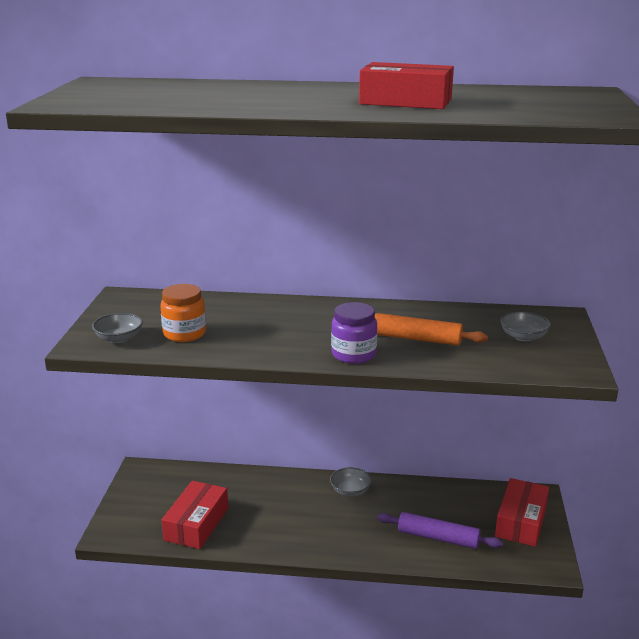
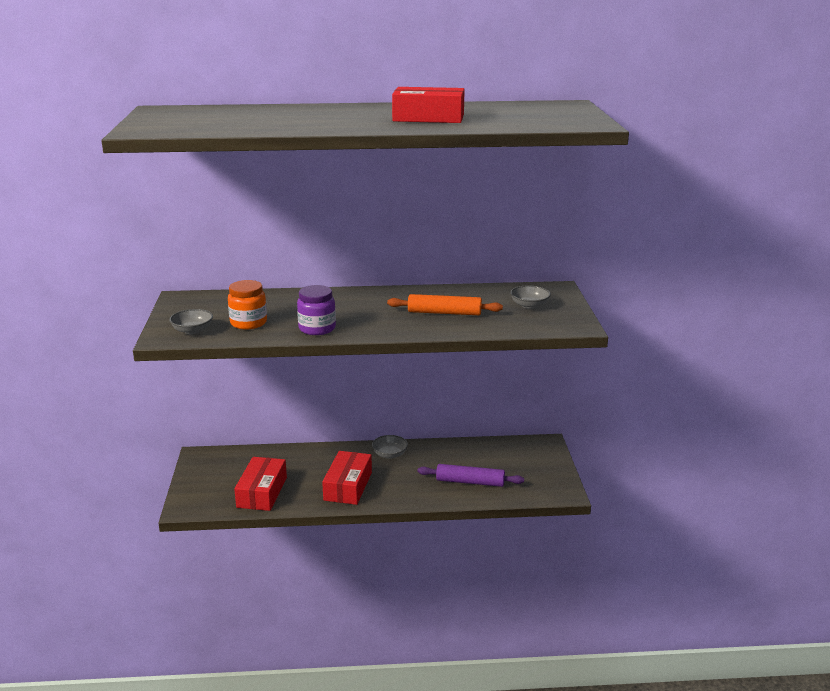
camera: 10 degrees left, 0 degrees up
(353, 354) = (396, 328): purple jar -> purple jar (317, 328)
(521, 521) = (535, 463): red box -> red box (348, 486)

